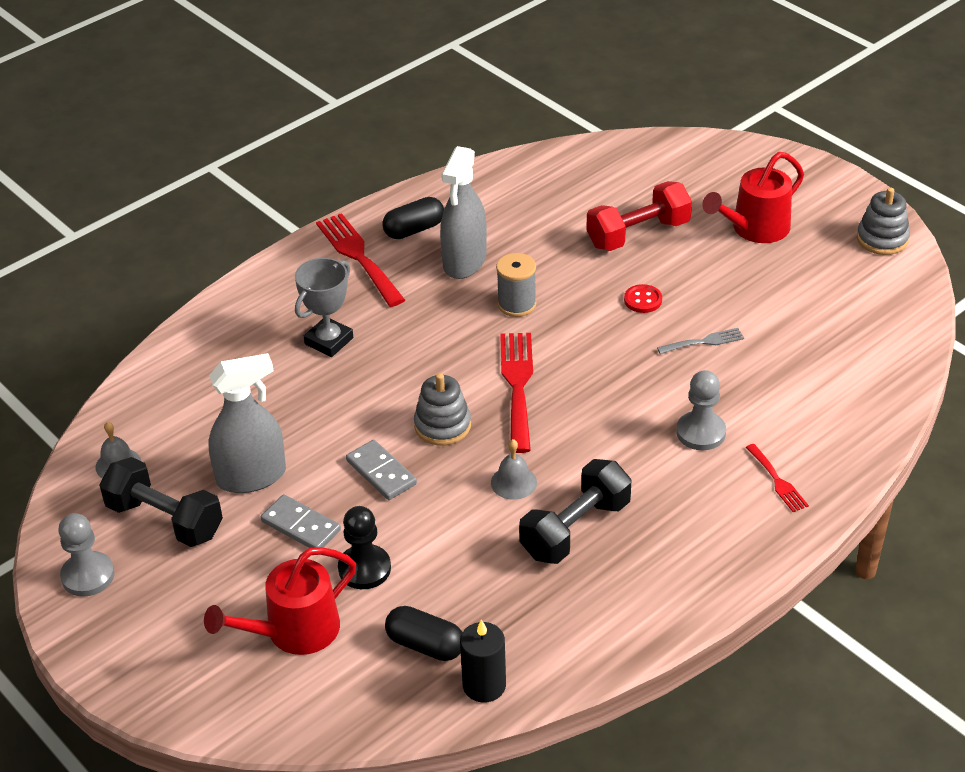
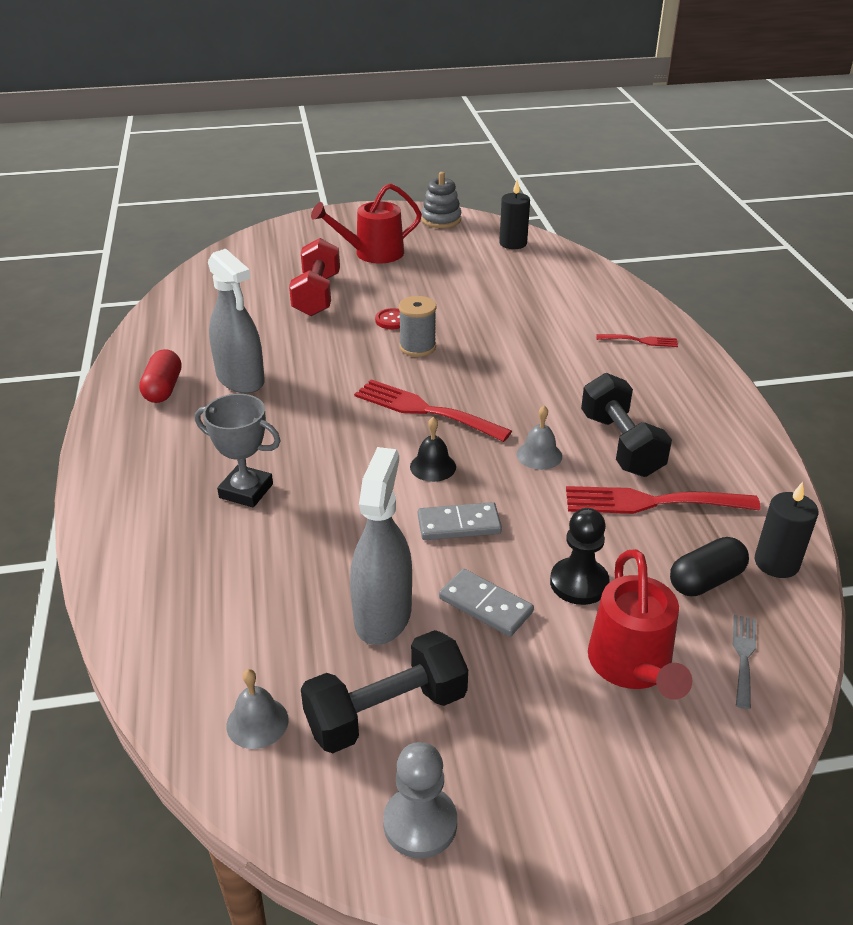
camera: 60 degrees left, 5 degrees down
(301, 526) = (485, 605): grey domino -> grey domino turned 60 degrees clockwise
(329, 341) = (246, 491): grey trophy -> grey trophy turned 45 degrees counterclockwise
(358, 256) = (154, 431): red fork -> red fork (650, 502)
(414, 230) = (163, 389): black capsule -> red capsule
(442, 426) = (433, 466): grey stacking toy -> black bell
(516, 304) = (326, 374): grey spool -> grey spool (417, 347)
(701, 432) = (562, 351): grey pawn -> none
(704, 342) = (467, 314): grey fork -> grey fork (743, 656)
(755, 229) = (373, 253): red watering can -> red watering can turned 75 degrees clockwise
(888, 311) = (513, 243): none -> black candle

